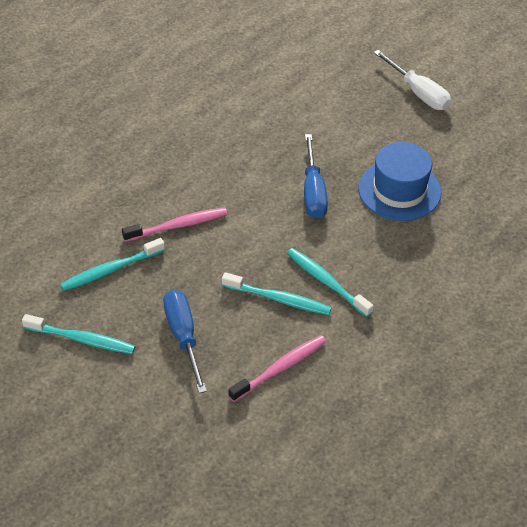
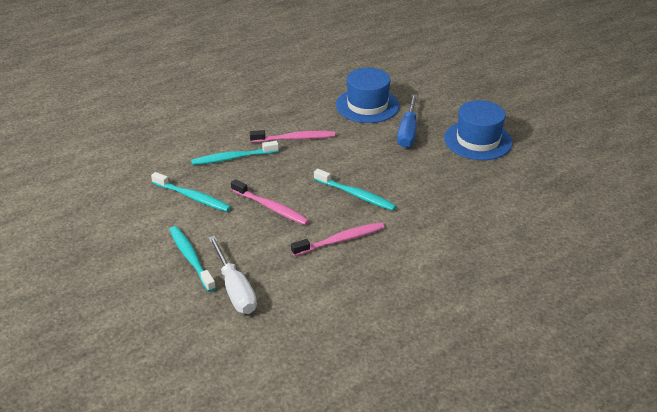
camera: 15 degrees right, 10 degrees down
(183, 337) = (271, 207): blue screwdriver -> pink toothbrush
(252, 157) = (367, 105): none -> blue hat
(326, 282) = (398, 189): turquoise toothbrush -> turquoise toothbrush (191, 258)
(418, 93) = (512, 83): white screwdriver -> white screwdriver (235, 289)

